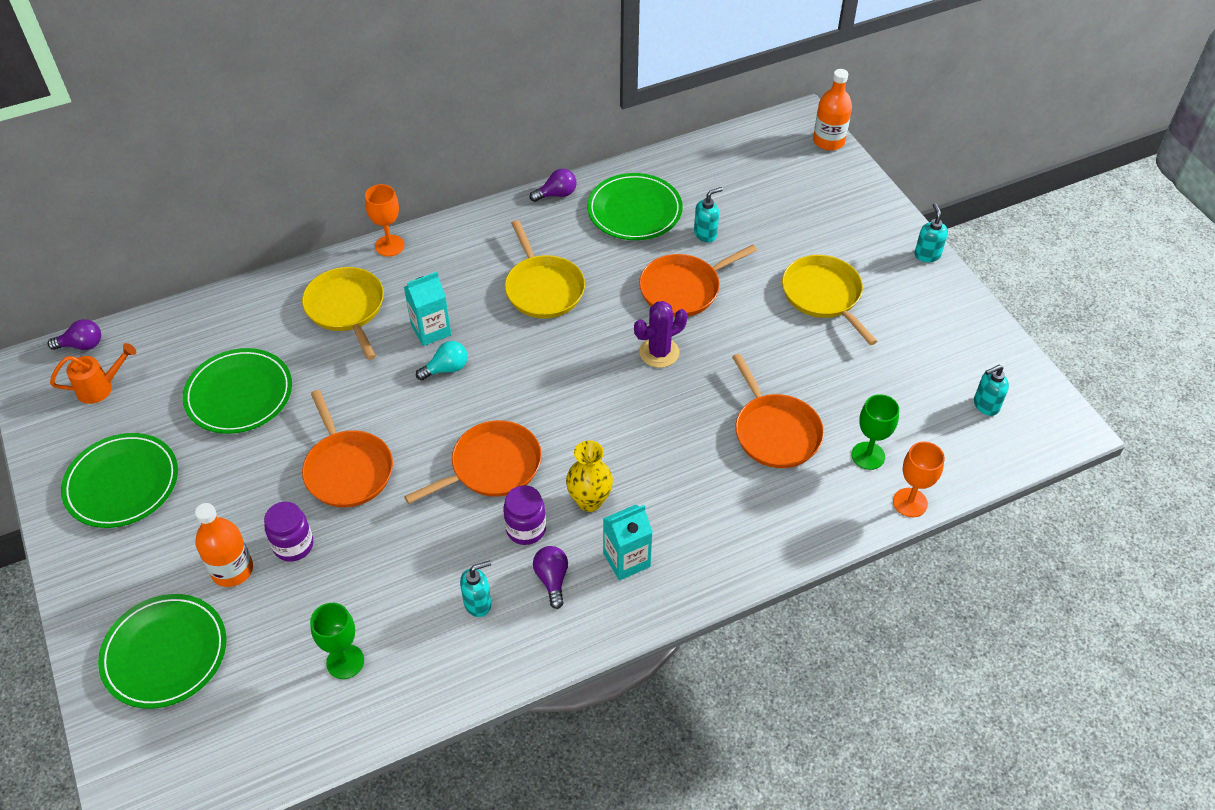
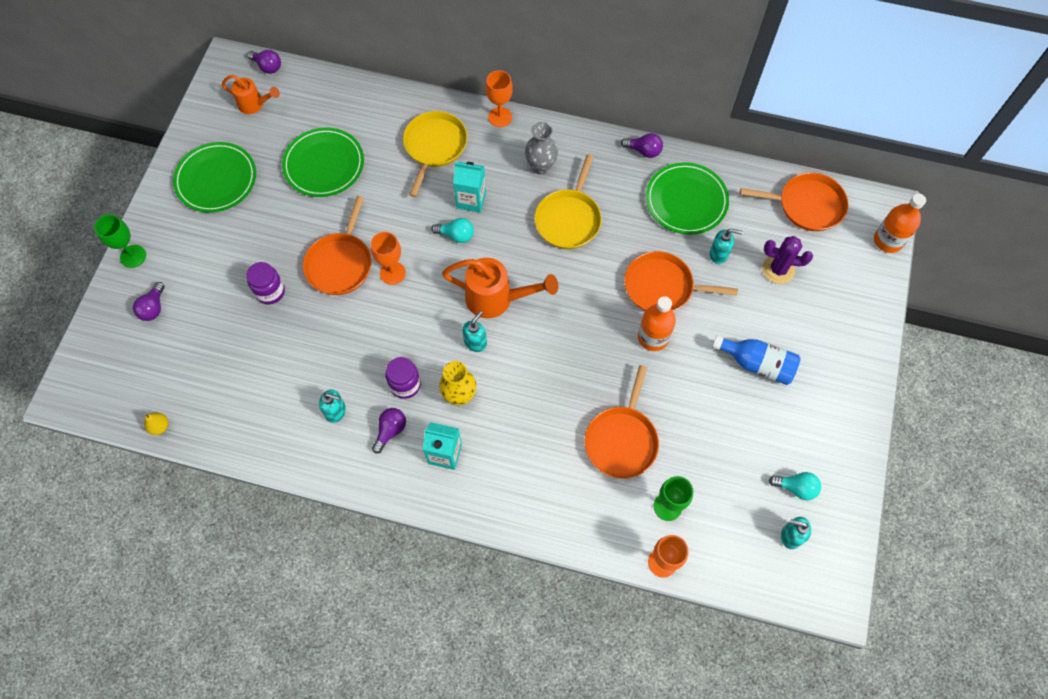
camera: 40 degrees right, 15 degrees up
(165, 653) = (153, 308): green plate -> purple light bulb
(232, 570) = (227, 282): orange bottle -> orange bottle (653, 337)
(289, 762) = (160, 426): none -> yellow pear
(345, 661) = (236, 389): green goblet -> green goblet (133, 256)
(413, 442) = (392, 273): none -> orange goblet
(472, 262) = (540, 166): none -> grey vase
(492, 466) = (423, 326): orange pan -> orange pan (807, 205)
(542, 396) = (497, 299): none -> orange watering can
(659, 352) = (600, 323): purple cactus -> purple cactus (778, 269)
(823, 295) = (757, 364): yellow pan -> blue bottle
(927, 255) = (869, 388): turquoise soap dispenser -> turquoise soap dispenser (475, 342)
(951, 366) = (796, 488): none -> turquoise light bulb

